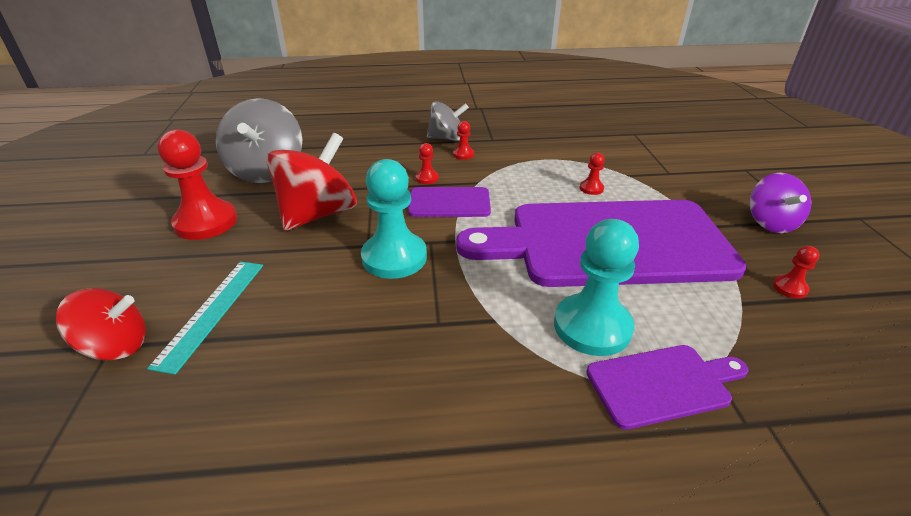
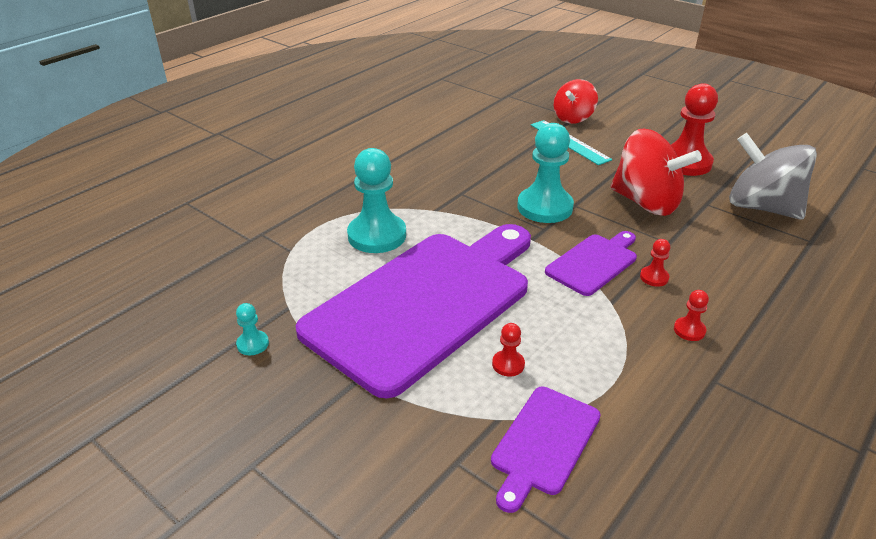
camera: 135 degrees right, 0 degrees up
(318, 214) = (646, 203): red spinning top -> red spinning top turned 45 degrees counterclockwise
(447, 138) = (752, 344): grey spinning top -> none
(663, 384) = (314, 228): purple cutting board -> purple cutting board (543, 443)
(770, 223) = (291, 432): purple spinning top -> none
(790, 288) = (253, 344): red pawn -> turquoise pawn

